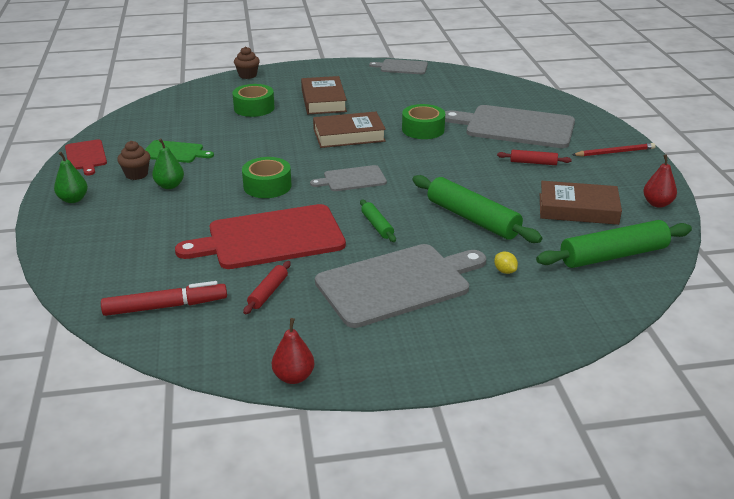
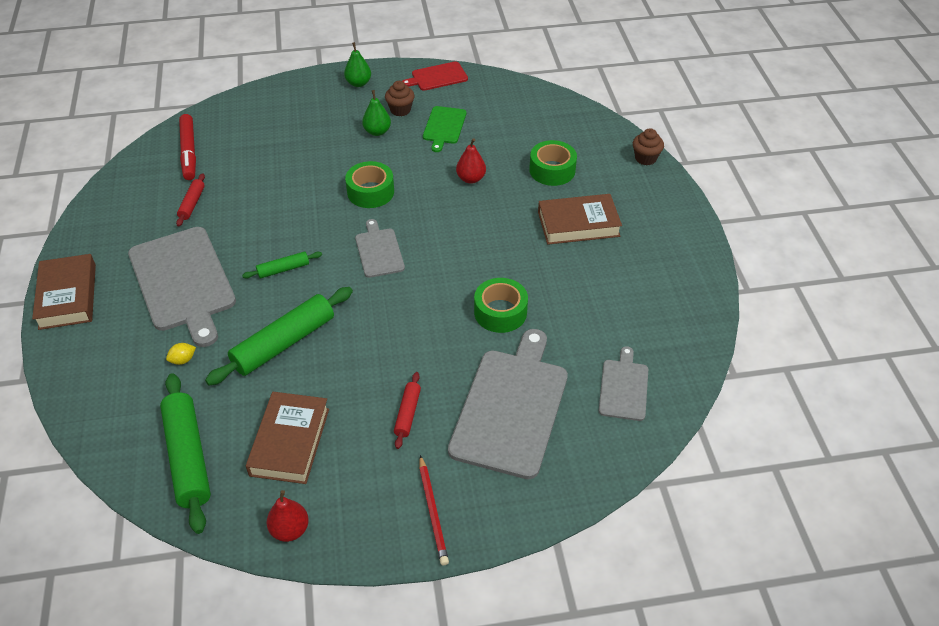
camera: 90 degrees right, 15 degrees up
(268, 292) = (192, 204): red rolling pin -> red rolling pin turned 75 degrees clockwise
(270, 238) = (275, 200): red cutting board -> none
(293, 377) = (82, 223): red pear -> red pear (471, 179)
(349, 135) = (483, 247): brown book -> brown book (68, 296)
(402, 67) = (702, 298): grey cutting board -> grey cutting board (624, 387)

